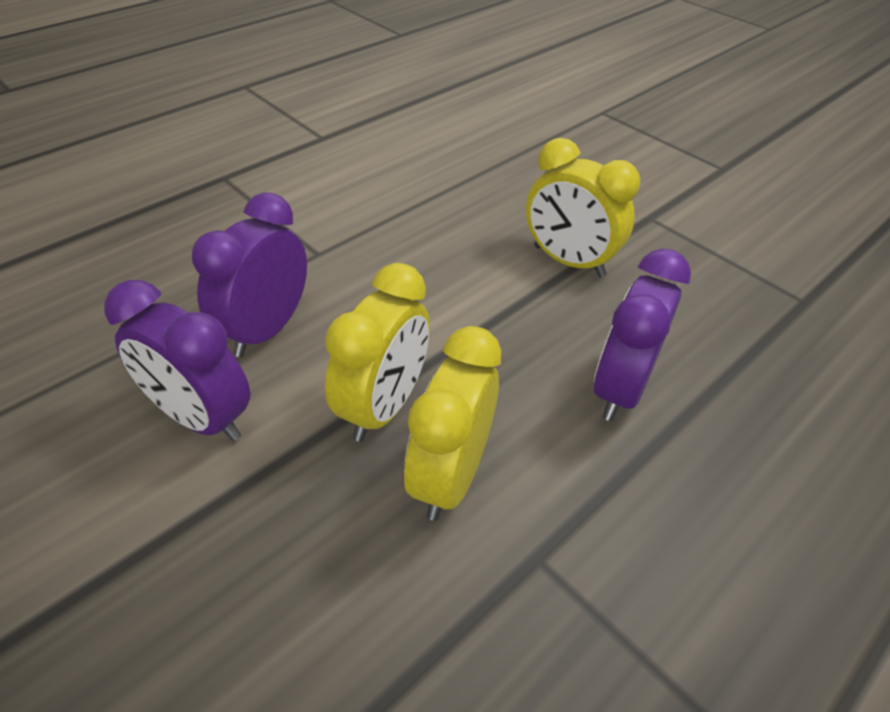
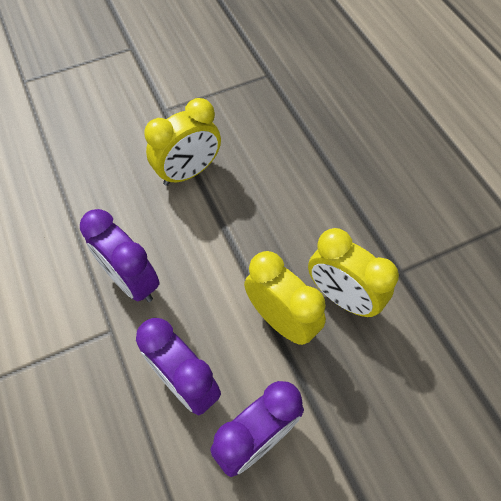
camera: 70 degrees left, 15 degrees up
(620, 389) = (304, 190): purple clock -> purple clock (131, 281)

